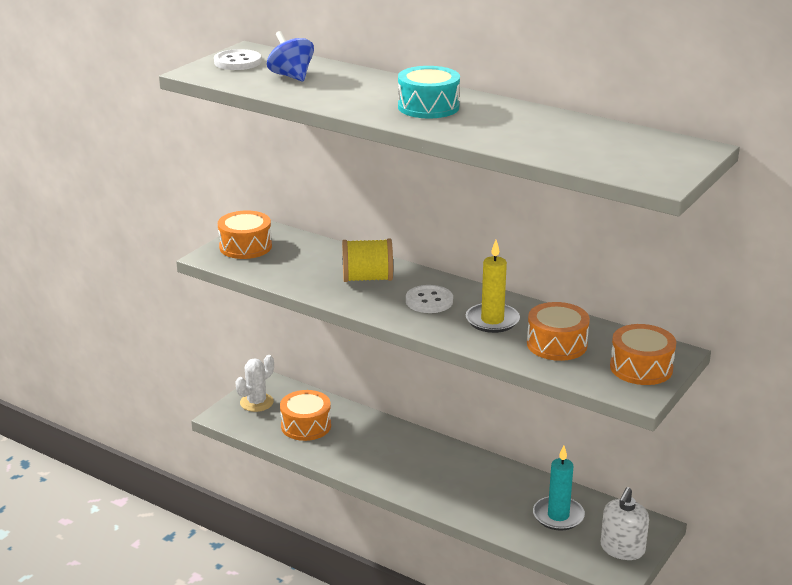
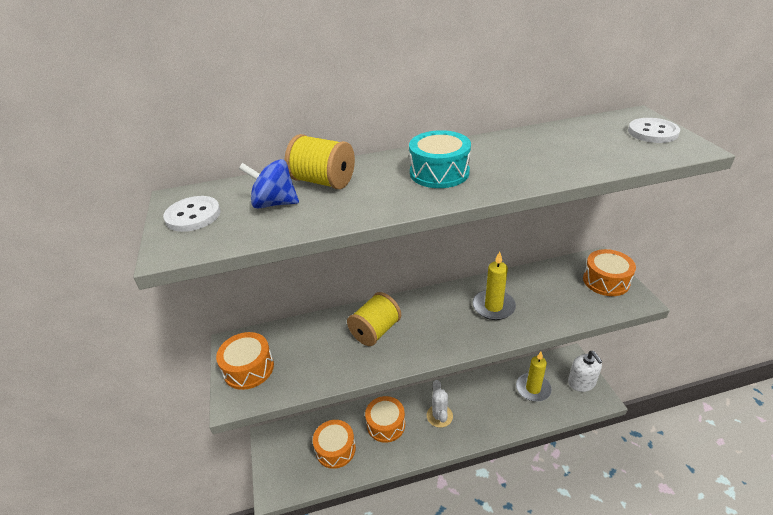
camera: 45 degrees left, 10 degrees up
(256, 402) = (281, 459): white cactus -> white cactus (439, 416)
(345, 78) = (323, 181): none -> yellow spool
(429, 301) = (439, 320): white button -> white button (652, 132)
(556, 344) = (549, 297): orange drum -> orange drum (386, 424)
(558, 516) = (533, 388): turquoise candle -> yellow candle

